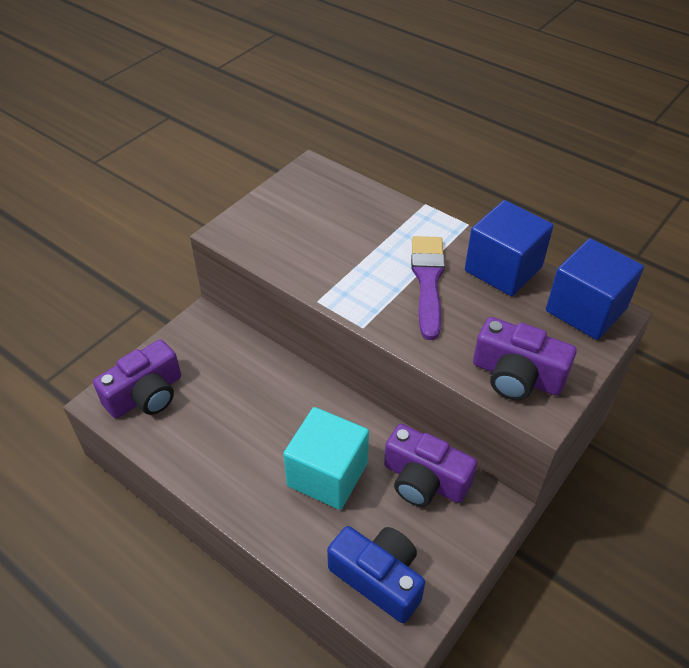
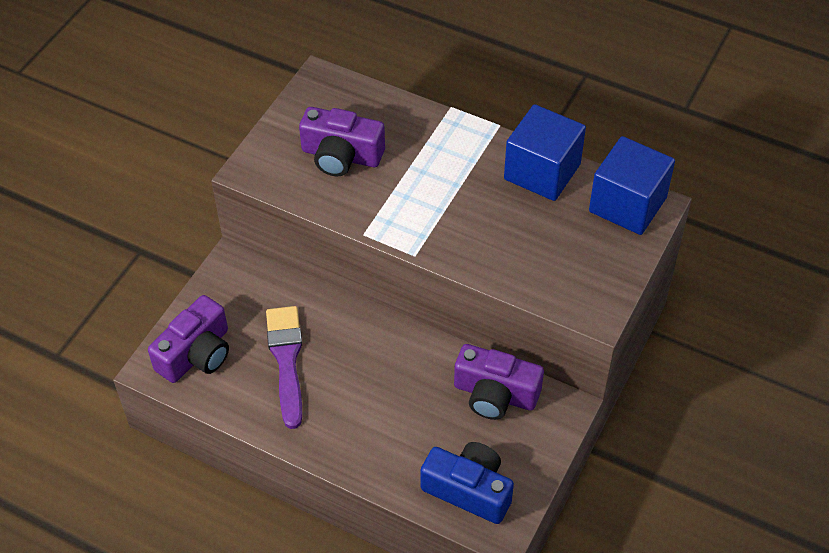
camera: 10 degrees left, 5 degrees up
(327, 474) = (401, 404): turquoise cube -> none
(428, 281) = (469, 196): purple brush -> purple brush (286, 360)
(516, 376) = (569, 283): purple camera -> purple camera (341, 156)

